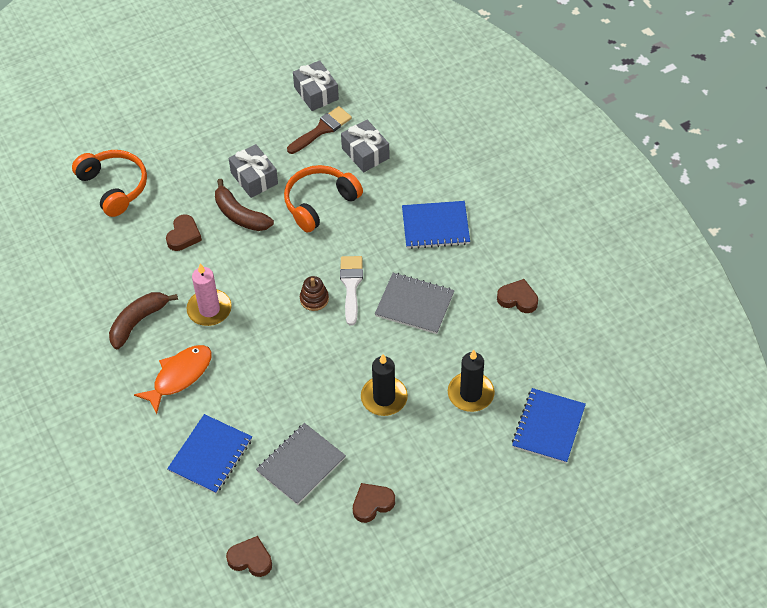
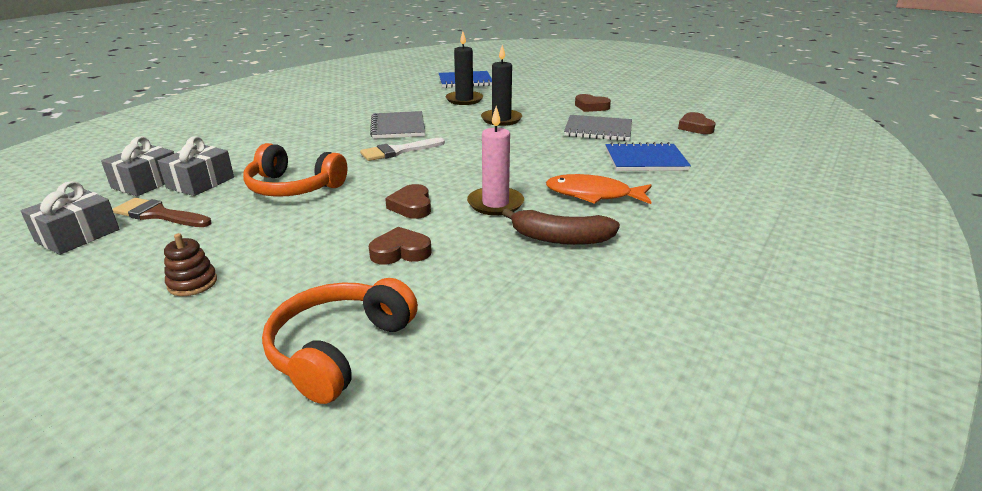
camera: 120 degrees left, 25 degrees down
(240, 215) = (339, 225): brown banana -> none
(254, 178) = (267, 234): grey gift -> grey gift (146, 183)
(314, 299) = (429, 161): brown stacking toy -> brown stacking toy (192, 283)
(435, 226) = (299, 136): blue notebook -> none
(518, 299) = (362, 102): brown heart -> brown heart (412, 206)

